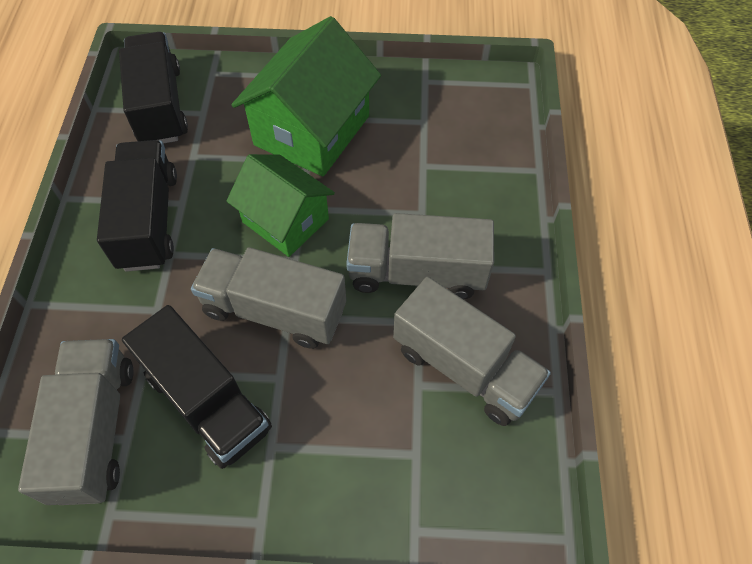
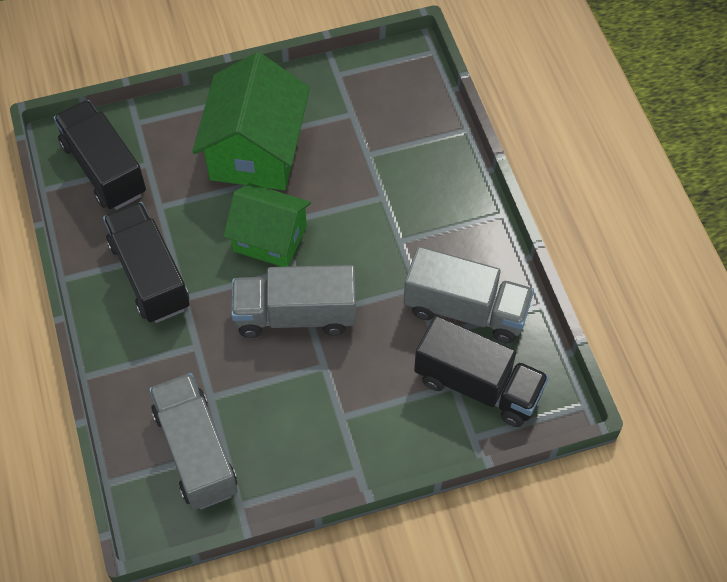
camera: 20 degrees left, 0 degrees up
(207, 401) = (275, 401): black truck -> black truck (478, 385)
(417, 272) = (399, 248): grey truck -> none

